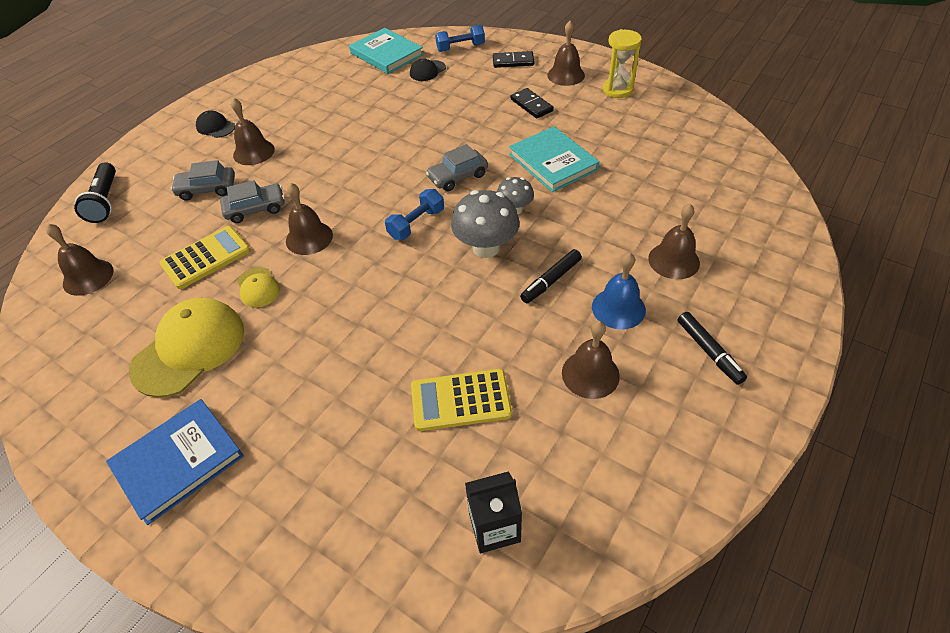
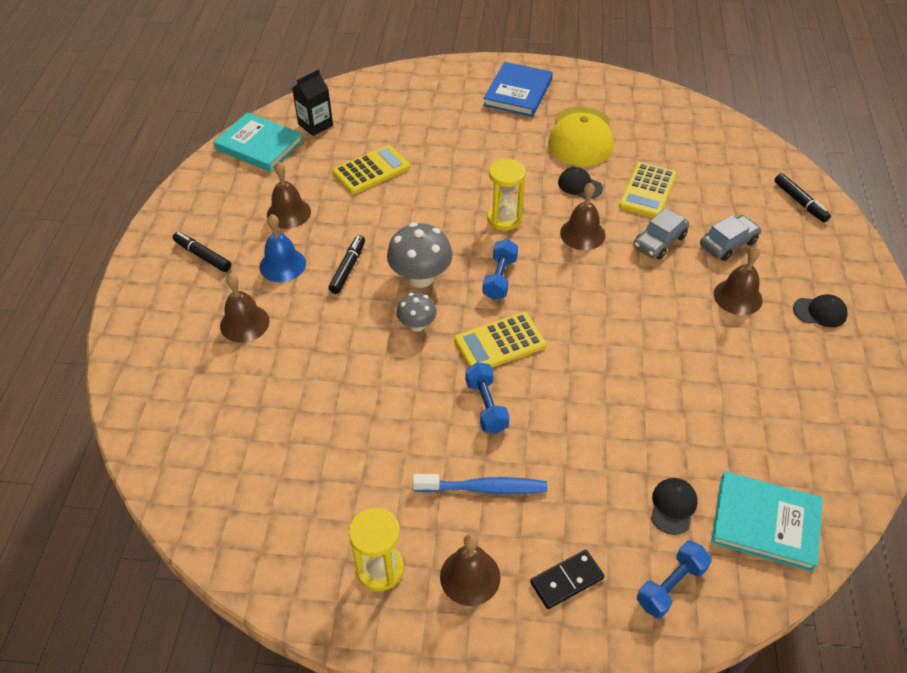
camera: 150 degrees right, 0 degrees up
(88, 277) = (717, 149): brown bell -> none
(105, 201) = (800, 202): black flashlight -> black marker
(258, 287) = (579, 185): yellow cap -> black cap
(363, 278) = (504, 219): none -> yellow hourglass
(457, 176) = (499, 343): grey car -> yellow calculator
(498, 143) = (486, 406): none -> blue dumbbell
(531, 105) = (484, 488): black domino -> blue toothbrush
(553, 162) = (408, 399): turquoise book -> turquoise book (259, 145)

